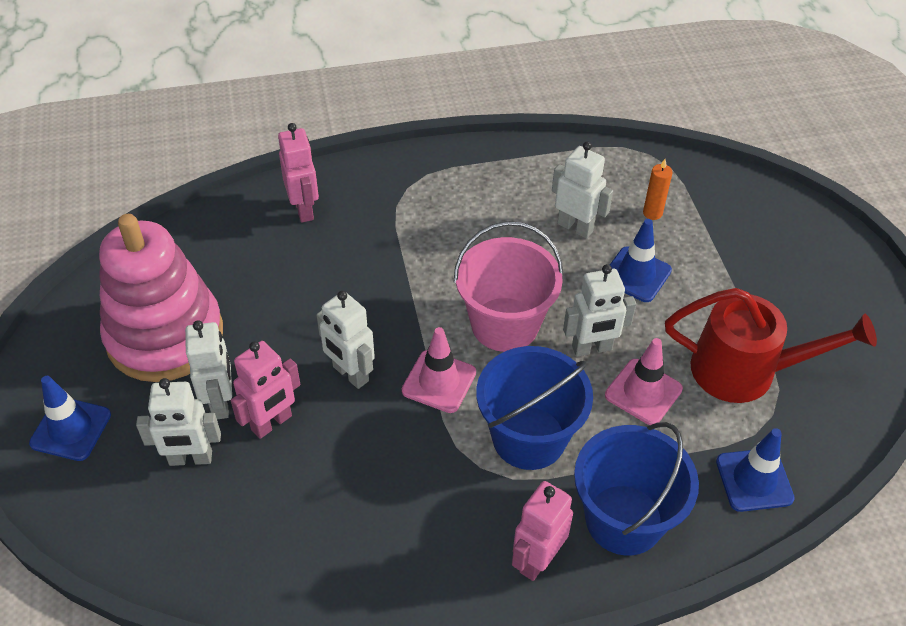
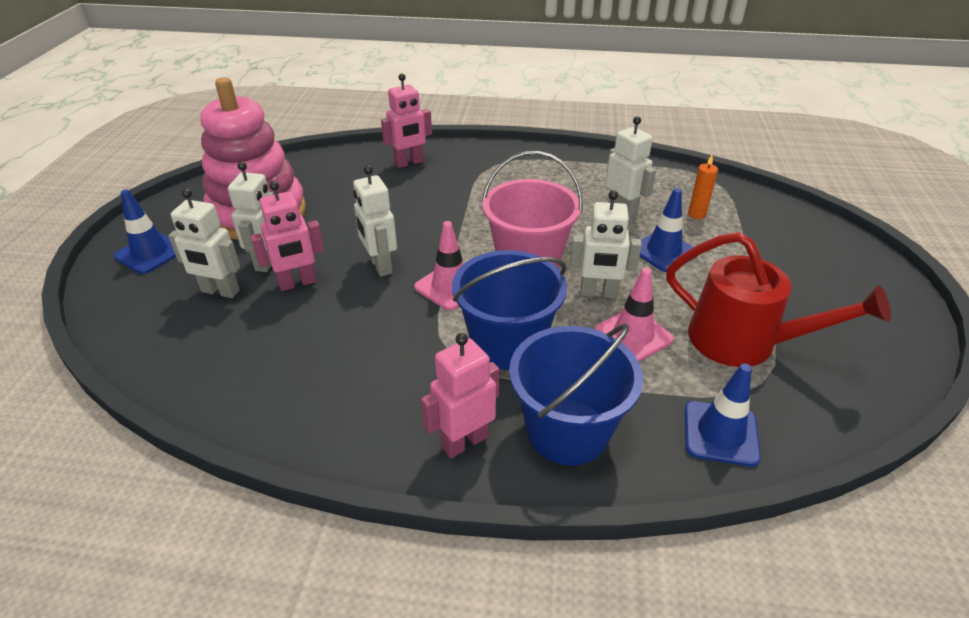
camera: 20 degrees right, 10 degrees down
(304, 209) = (409, 163): pink robot -> pink robot turned 60 degrees clockwise

